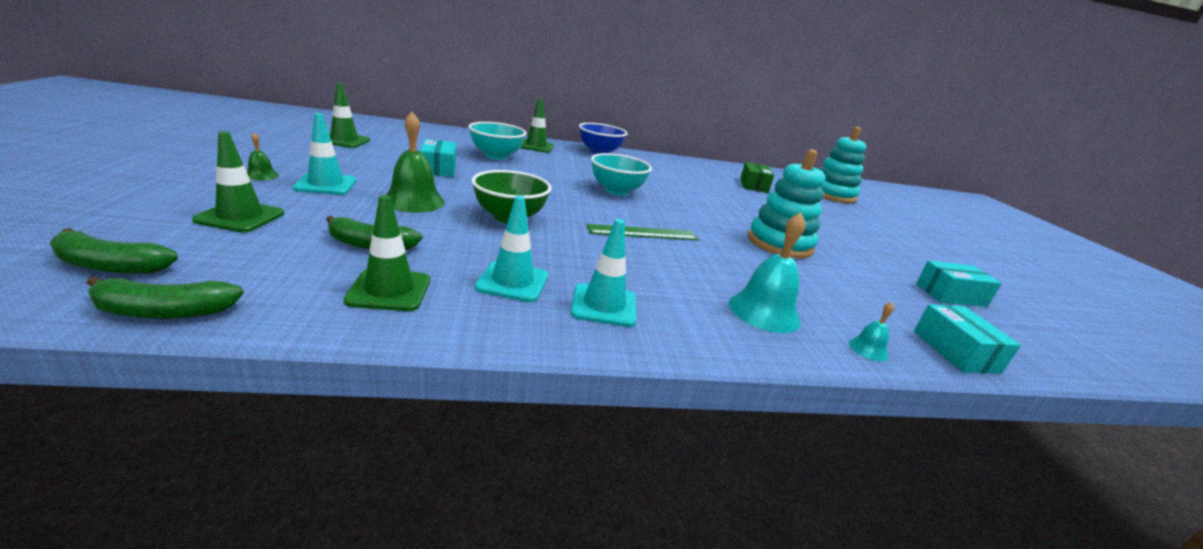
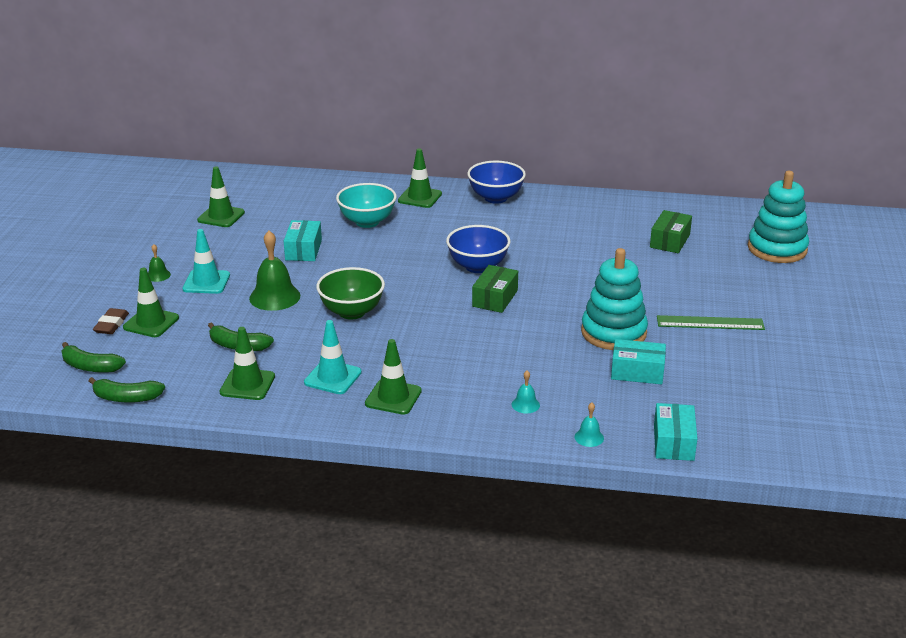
camera: 20 degrees right, 5 degrees up
(174, 216) = (111, 324): none -> brown eraser
(604, 305) = (393, 397): turquoise traffic cone -> green traffic cone
(616, 191) = (478, 266): turquoise bowl -> blue bowl
(642, 232) = (471, 324): green ruler -> green ruler (710, 323)
(649, 213) = (495, 298): none -> green box
(764, 312) = (525, 404): turquoise bell -> turquoise bell, size x0.49
(950, 295) = (751, 391): turquoise box -> turquoise box (637, 372)

